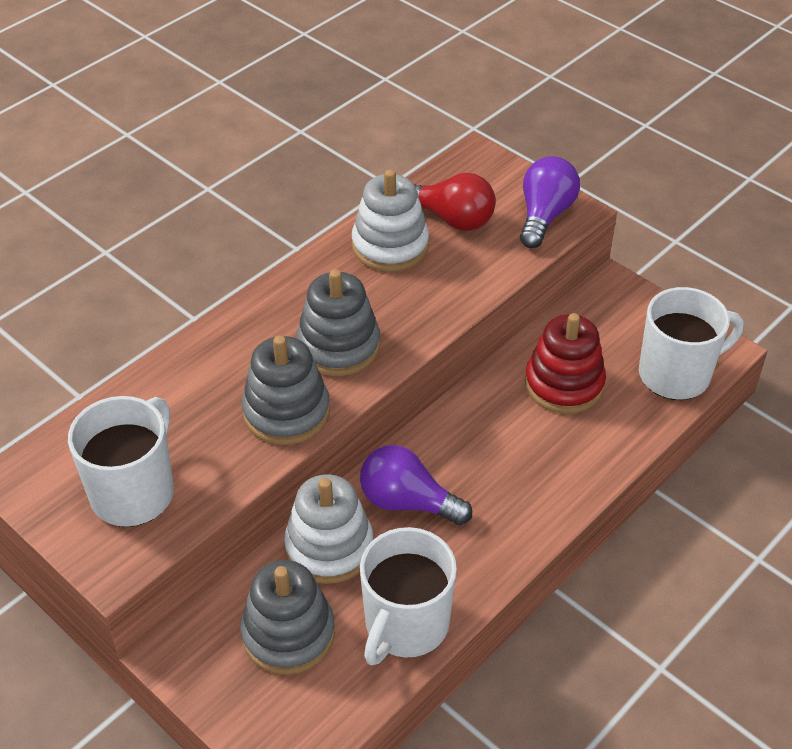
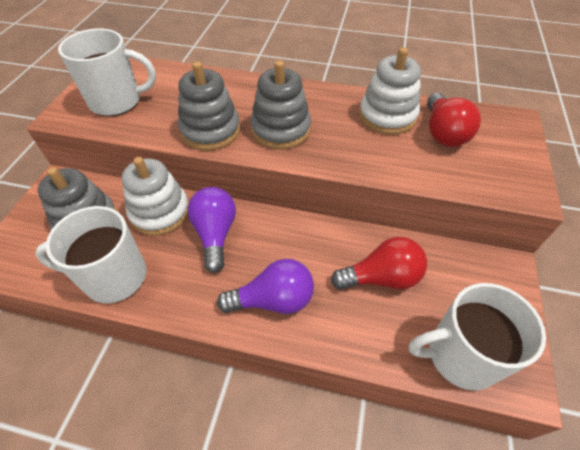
camera: 60 degrees right, 5 degrees up
(544, 215) = (503, 178): purple light bulb -> purple light bulb (273, 300)
(564, 384) = (381, 277): red stacking toy -> red light bulb
(676, 374) = (460, 355): white mug -> white mug turned 135 degrees clockwise

